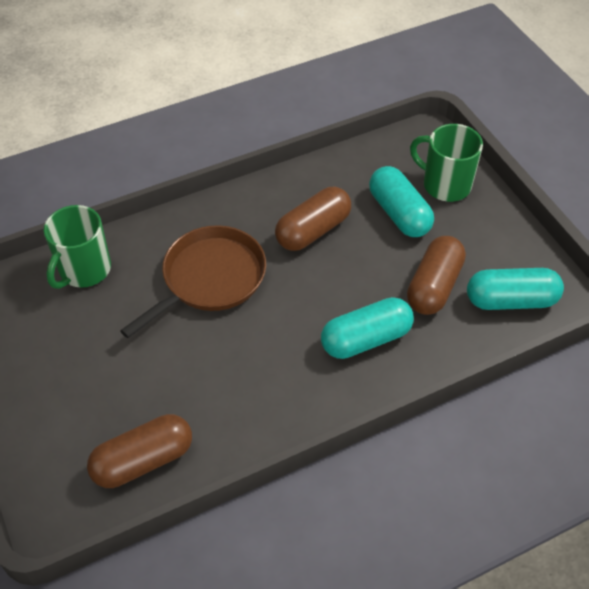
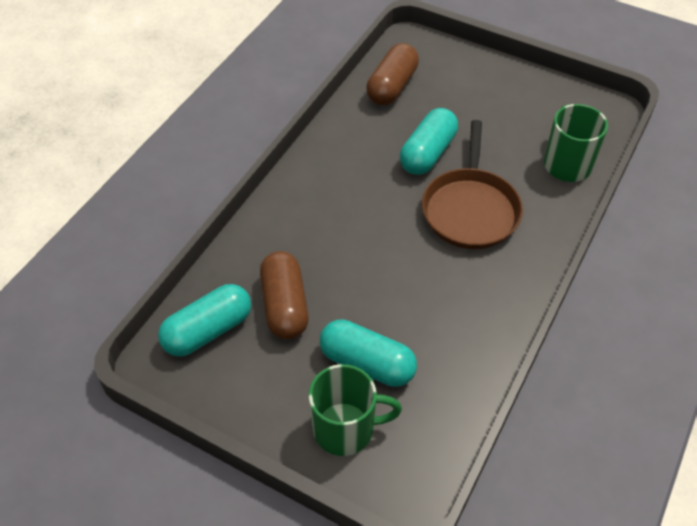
camera: 145 degrees right, 0 degrees up
(313, 230) = (430, 298): brown capsule -> none
(366, 339) = (310, 230): turquoise capsule -> turquoise capsule (427, 153)

